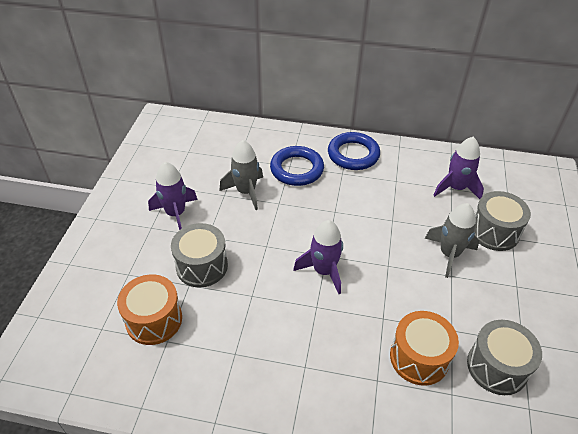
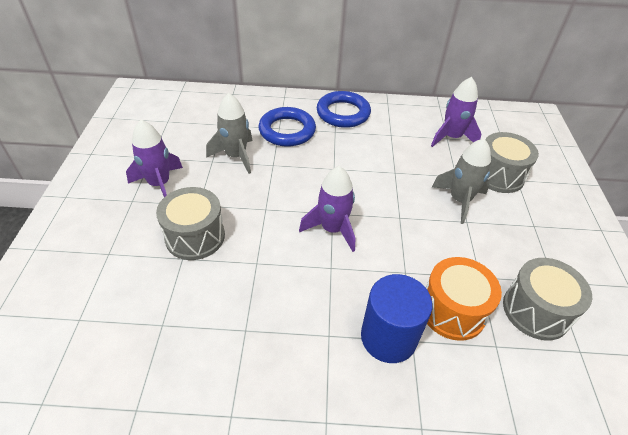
camera: 10 degrees left, 0 degrees up
(154, 320) = (143, 302): orange drum -> none
(356, 374) = (388, 337): none -> blue cylinder

